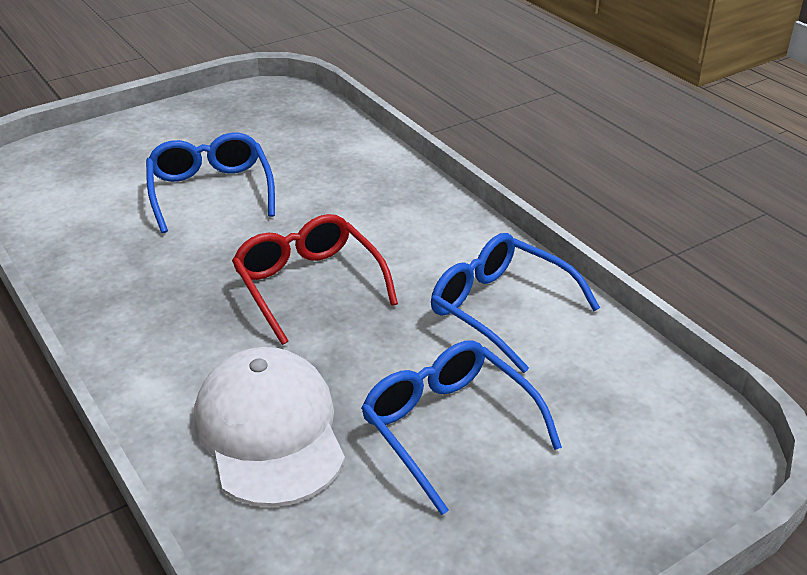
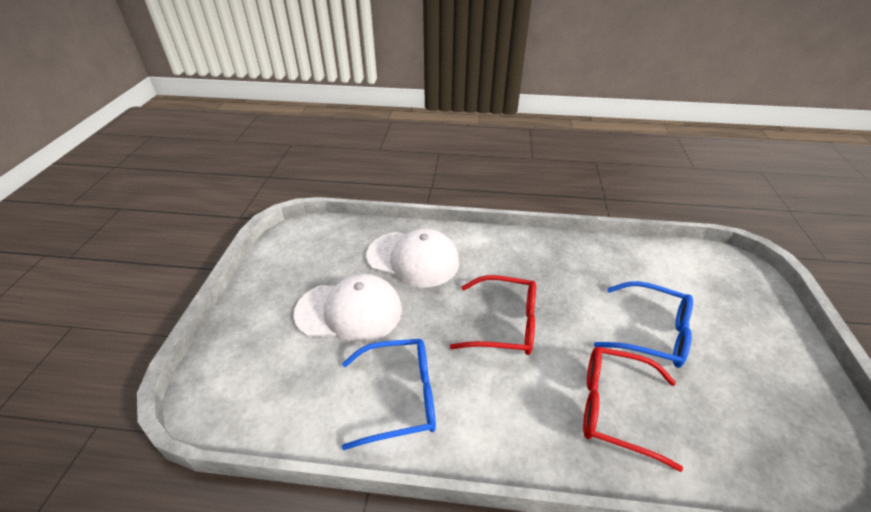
camera: 130 degrees right, 5 degrees up
(341, 187) = (615, 408): none -> red glasses
(448, 428) = (349, 311): blue glasses -> white cap

